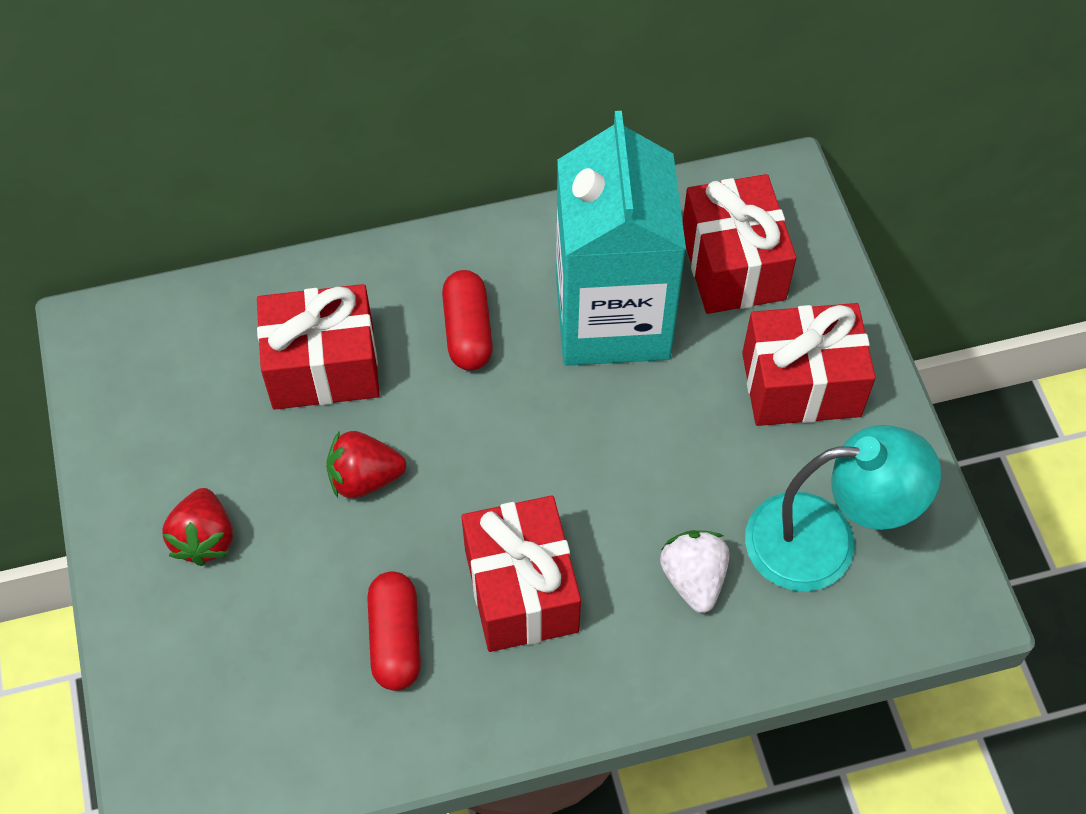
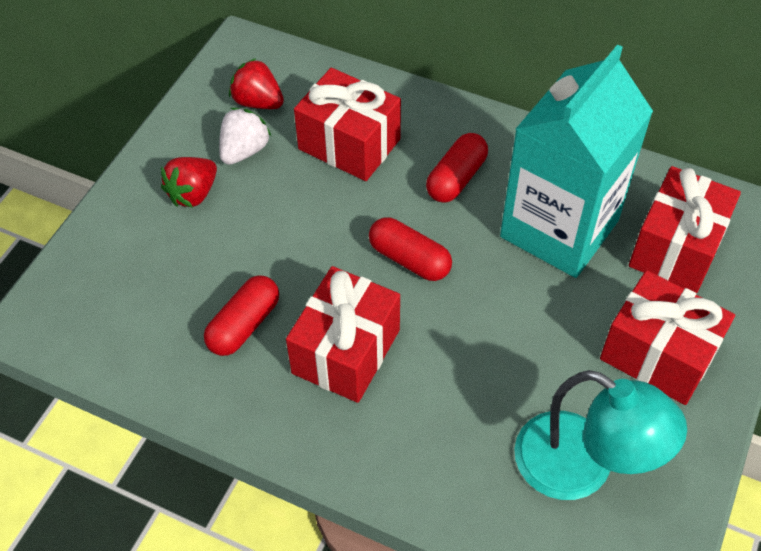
camera: 40 degrees right, 5 degrees down
(364, 478) = (314, 221): red strawberry -> red strawberry (258, 102)
(498, 451) = (409, 259): none -> red capsule
(693, 579) = (465, 425): white strawberry -> white strawberry (244, 151)

